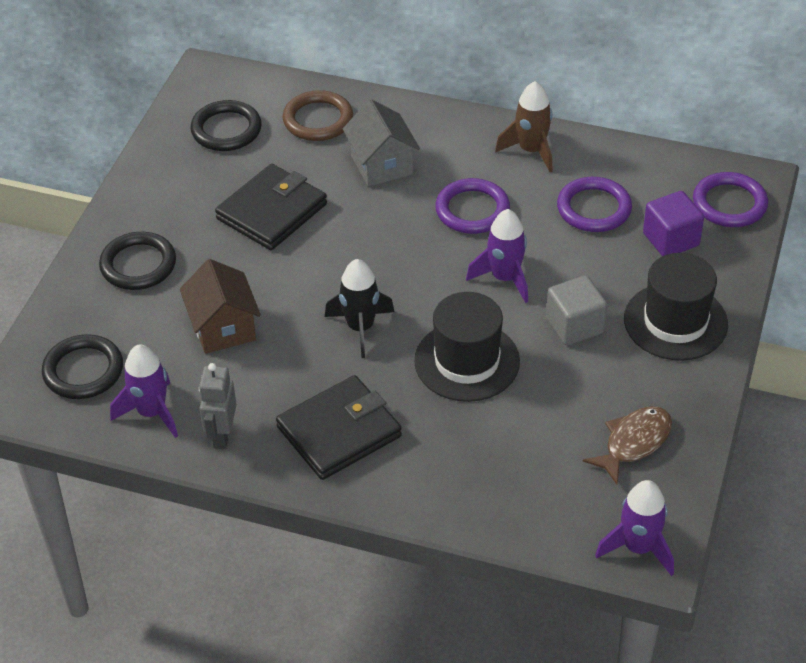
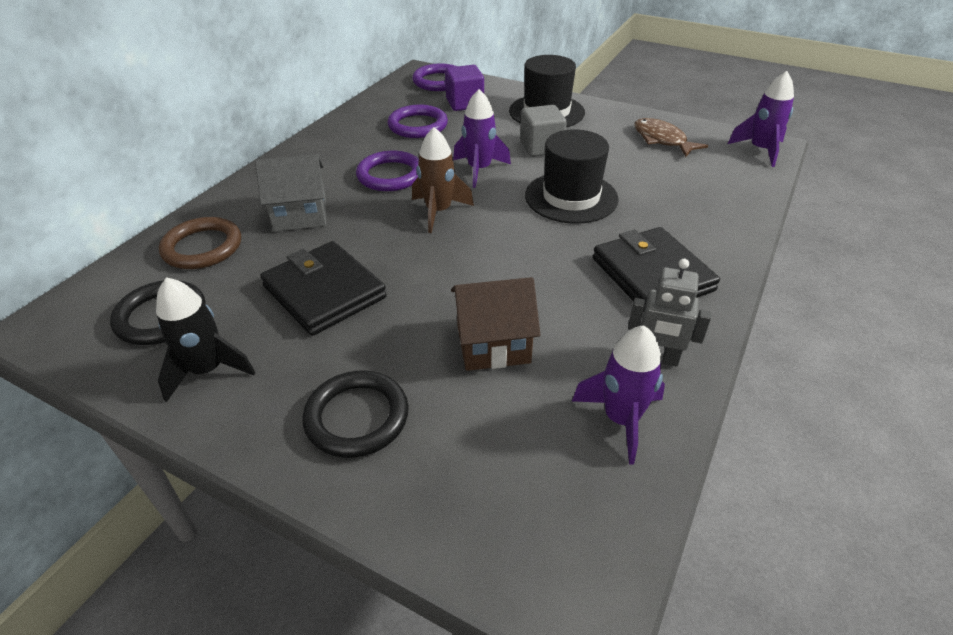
camera: 80 degrees left, 5 degrees down
(83, 371) = (539, 491): black ring -> none
(360, 328) = (517, 249): black rocket -> black rocket (207, 370)
(531, 150) = (335, 142): brown rocket -> brown rocket (438, 212)

